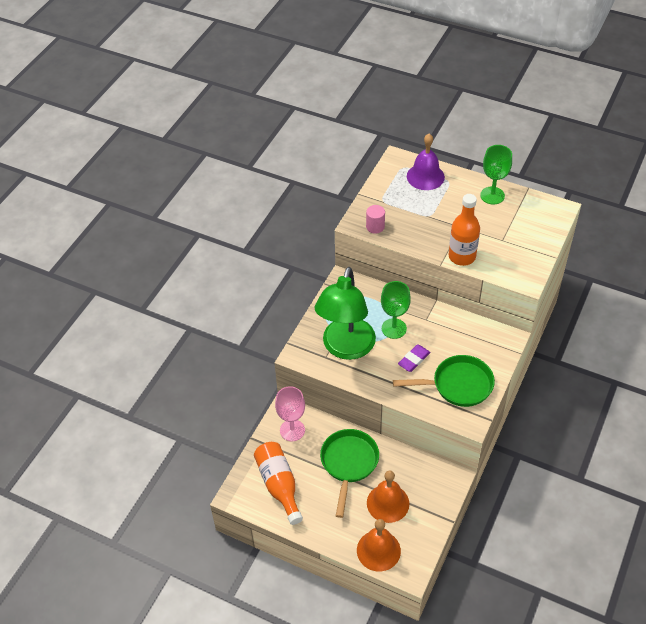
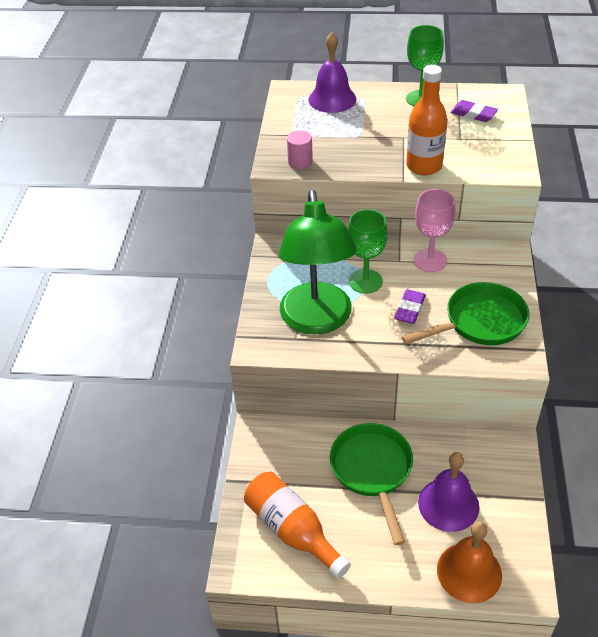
camera: 20 degrees left, 5 degrees down
(292, 430) = (278, 452): pink goblet -> pink goblet (430, 260)
(388, 503) = (448, 504): orange bell -> purple bell
(524, 221) = (473, 114): none -> purple eraser

